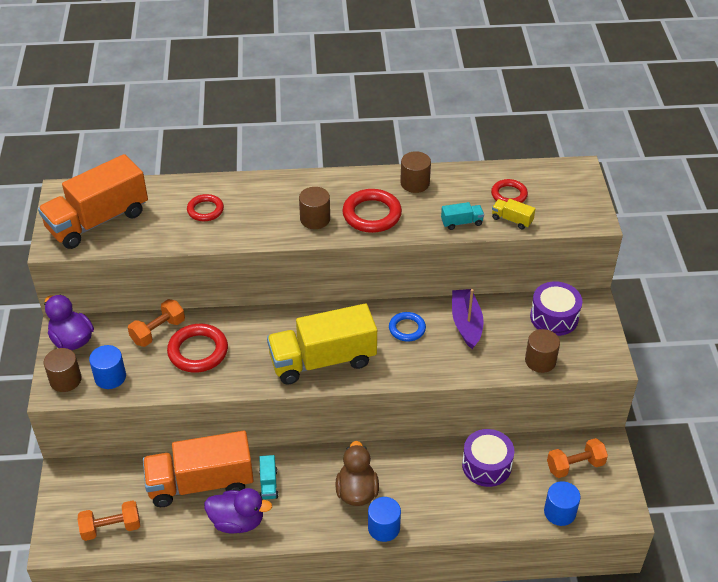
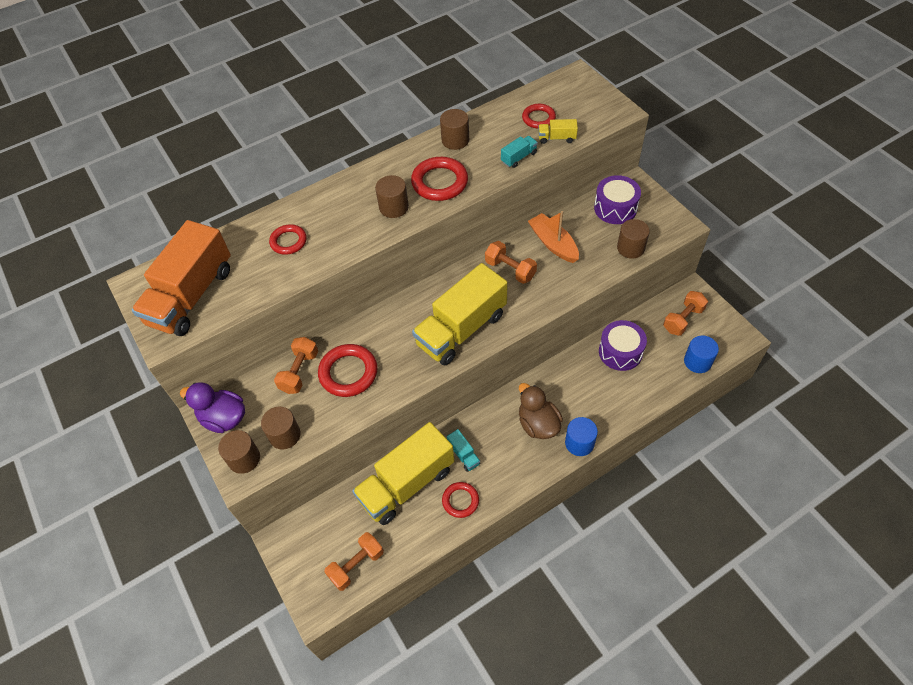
camera: 25 degrees left, 10 degrees up
(110, 377) = (284, 435): blue cylinder -> brown cylinder
(200, 483) = (407, 484): orange truck -> yellow truck
(237, 522) = (460, 501): purple duck -> red ring
(407, 329) = (510, 270): blue ring -> orange dumbbell
(466, 323) = (553, 243): purple boat -> orange boat

